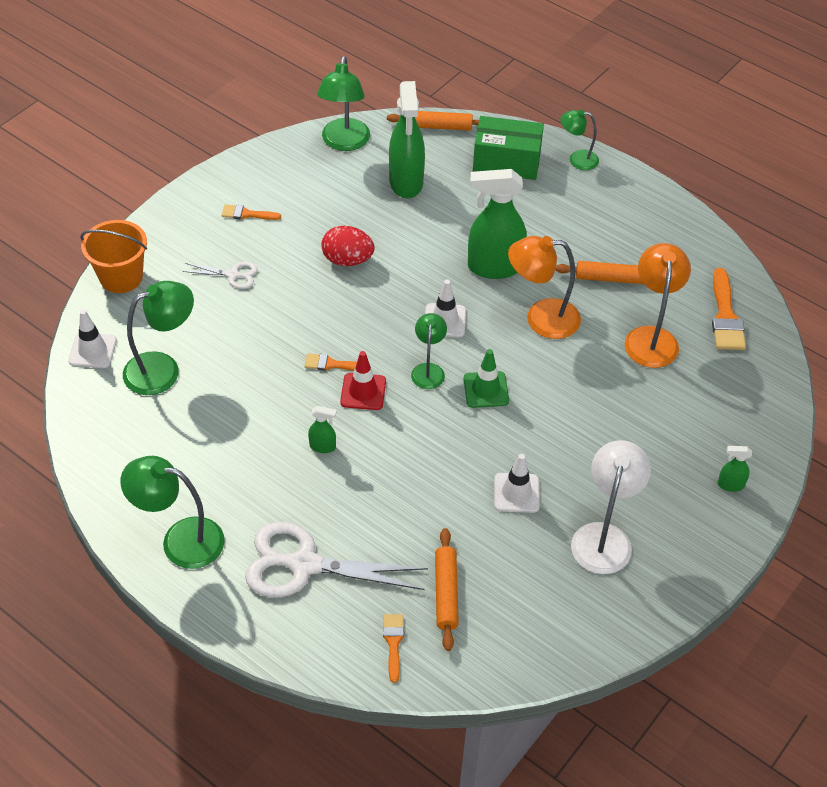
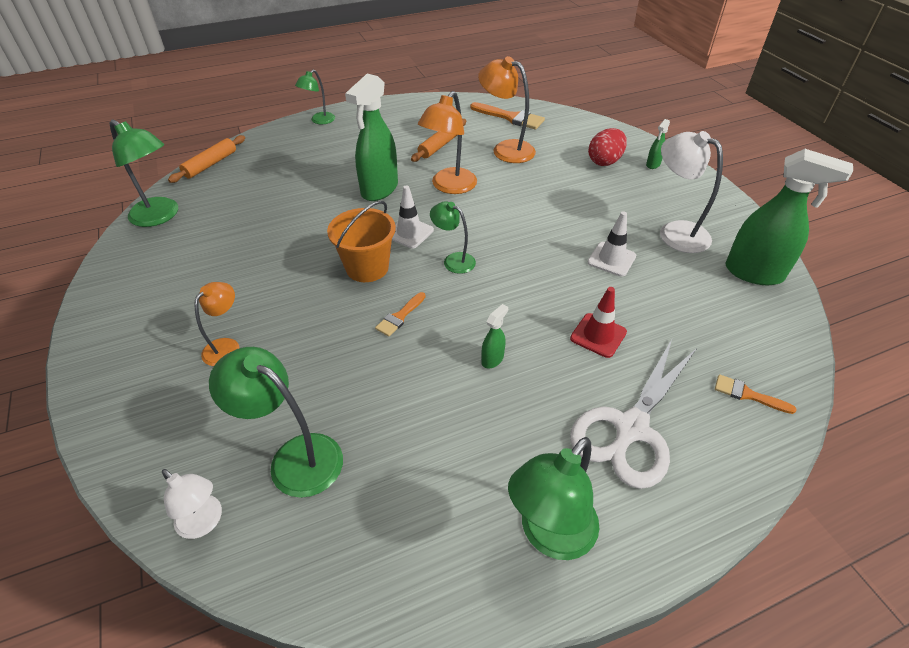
camera: 60 degrees left, 5 degrees down
(92, 351) = (205, 523): white traffic cone -> white lamp
(121, 277) = (126, 447): orange bucket -> orange bucket (367, 267)
(163, 369) = (294, 457): green lamp -> green lamp turned 60 degrees counterclockwise
(233, 275) = (226, 346): white scissors -> orange lamp
(247, 214) = (163, 307): orange brush -> none
(347, 260) = (291, 262): red egg -> red egg (604, 161)
(363, 392) = (447, 308): red traffic cone -> red traffic cone (598, 335)
(406, 182) = (246, 200): green spray bottle -> green spray bottle (754, 273)
(446, 593) = (700, 338): orange rolling pin -> none
(486, 390) = (497, 237): green traffic cone -> none
(506, 162) = (285, 148): green box -> none

